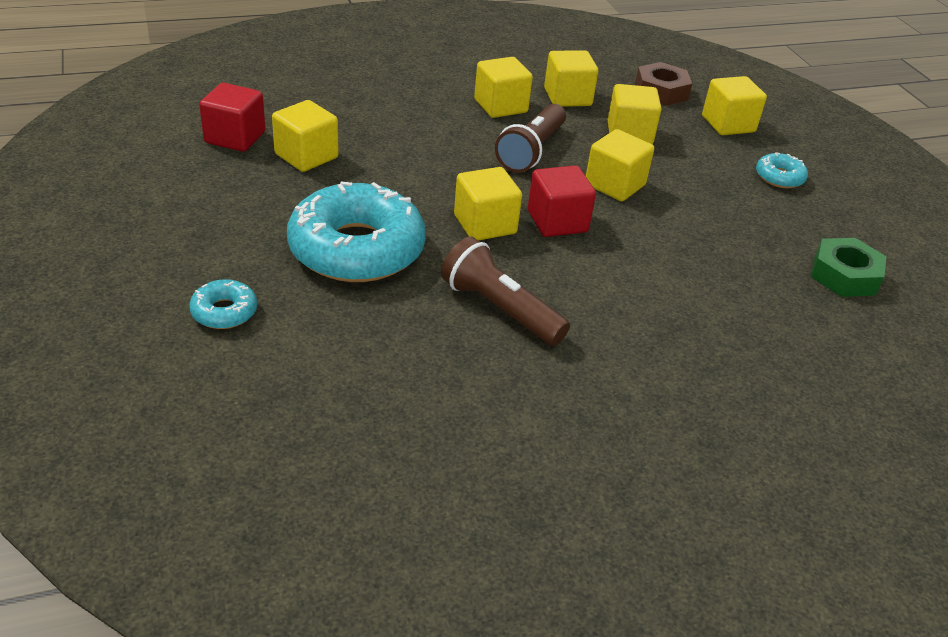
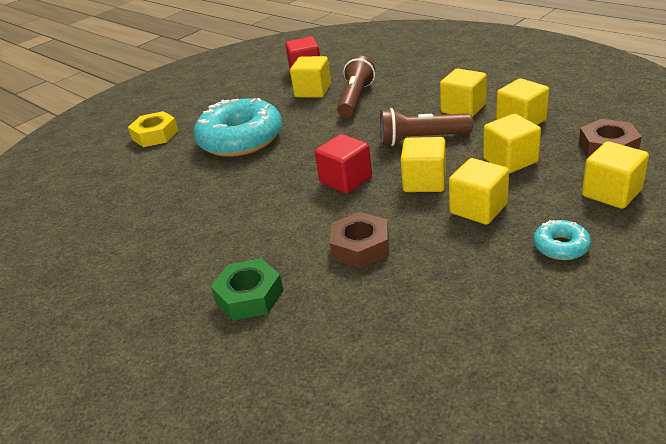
camera: 70 degrees right, 5 degrees down
(224, 312) = (155, 135): turquoise donut -> yellow nut
(485, 224) = (310, 160): yellow cube -> yellow cube (478, 209)
(500, 309) = (227, 199): brown flashlight -> brown flashlight (355, 99)
(691, 263) = (360, 247): none -> brown nut
(844, 275) = (440, 330): green nut -> green nut (249, 296)

